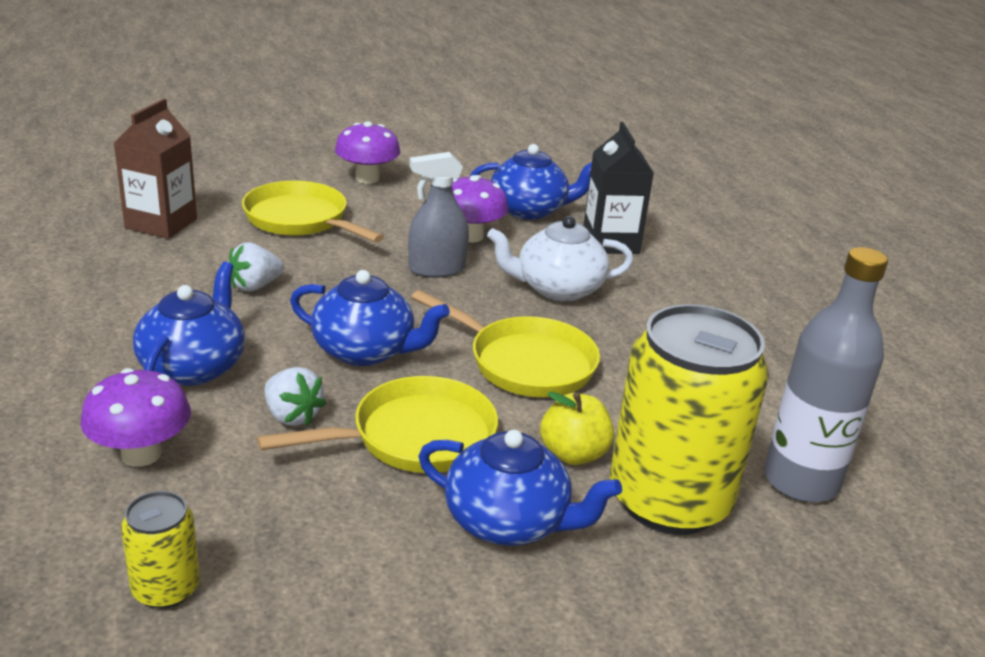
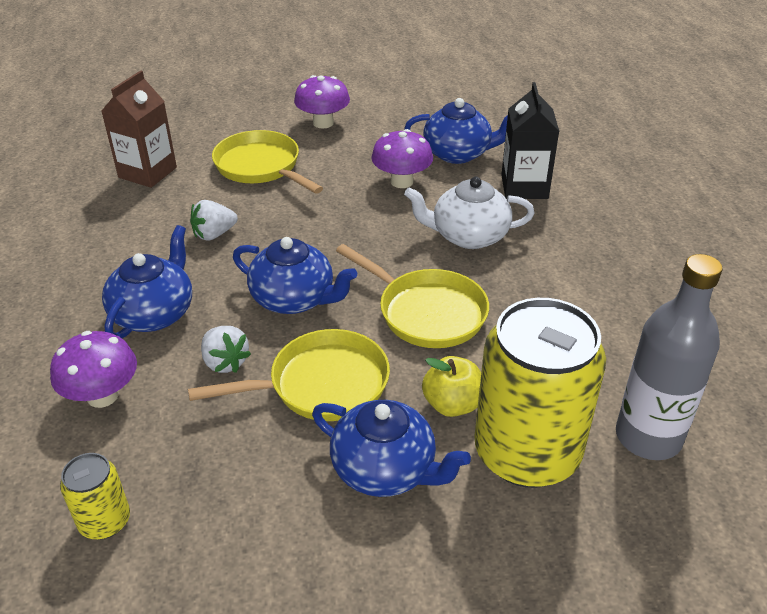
camera: 10 degrees right, 10 degrees up
(436, 269) = (367, 216): grey spray bottle -> none

